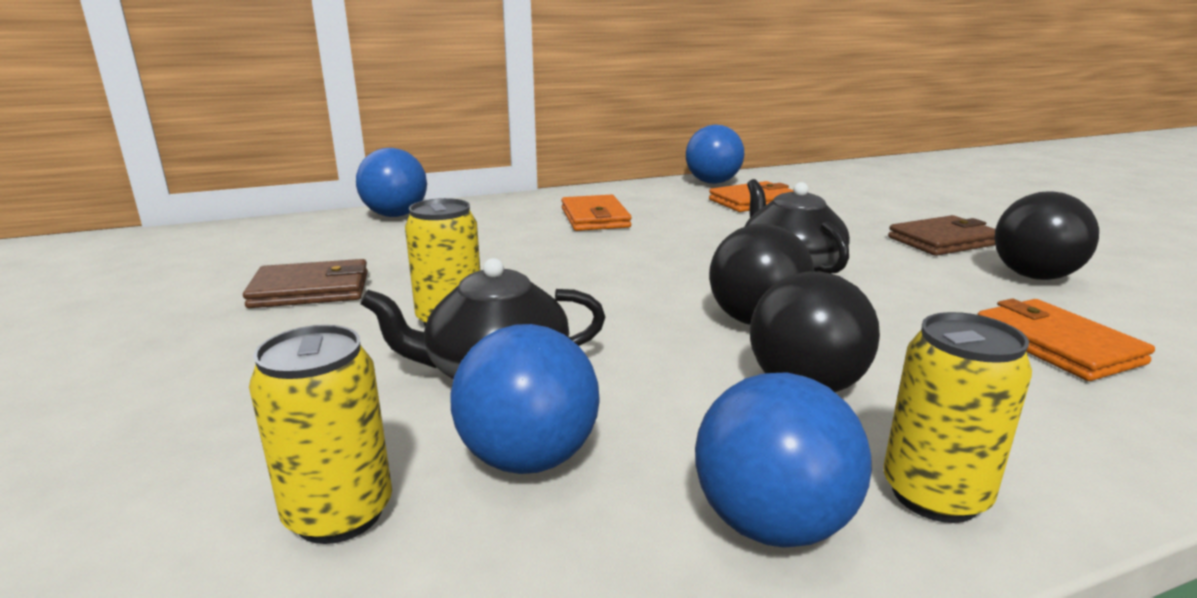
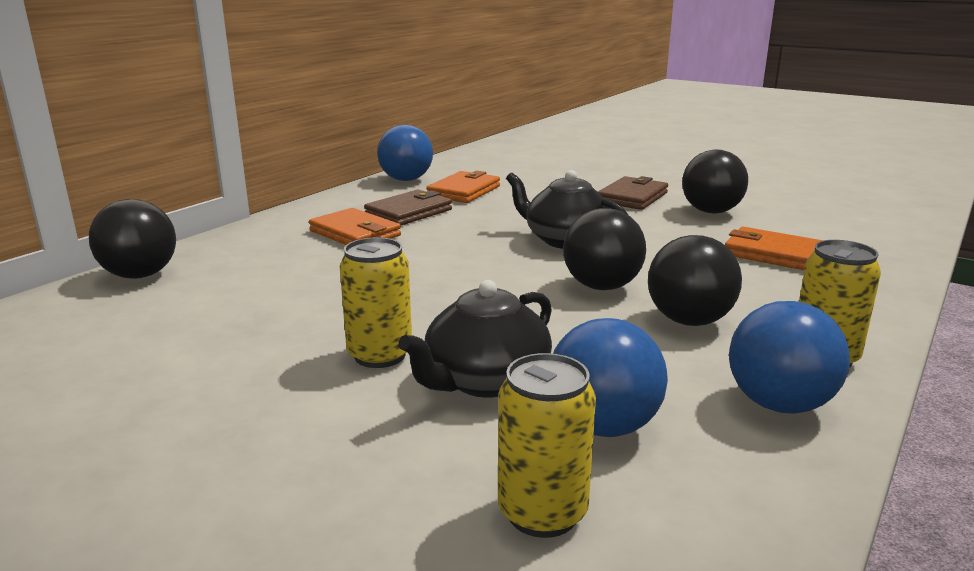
camera: 35 degrees left, 0 degrees up
(311, 290) = (189, 371): brown wallet -> brown wallet (409, 212)
(395, 215) = (140, 275): blue ball -> black ball

